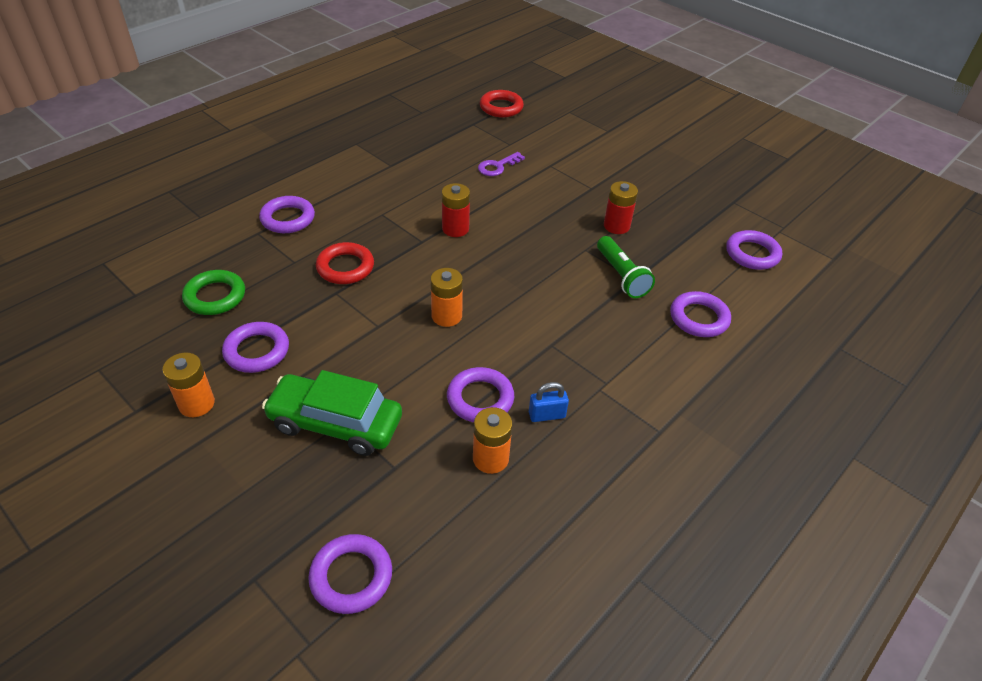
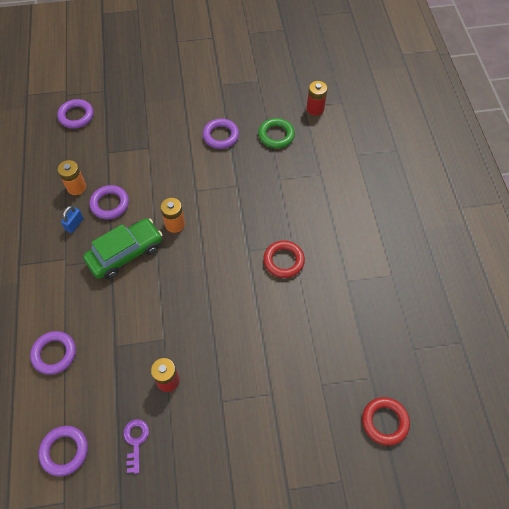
camera: 130 degrees right, 15 degrees up
(196, 404) = (206, 104): orange battery -> none
(288, 218) = (324, 194): purple ring -> none
(335, 423) = (149, 144): green car -> green car (125, 253)
(345, 267) = (254, 199): red ring -> red ring (283, 261)
(455, 229) = (245, 276): red battery -> red battery (315, 109)
(497, 166) = (296, 352): purple key -> purple key (135, 441)
(621, 276) = (123, 340): green flashlight -> none

